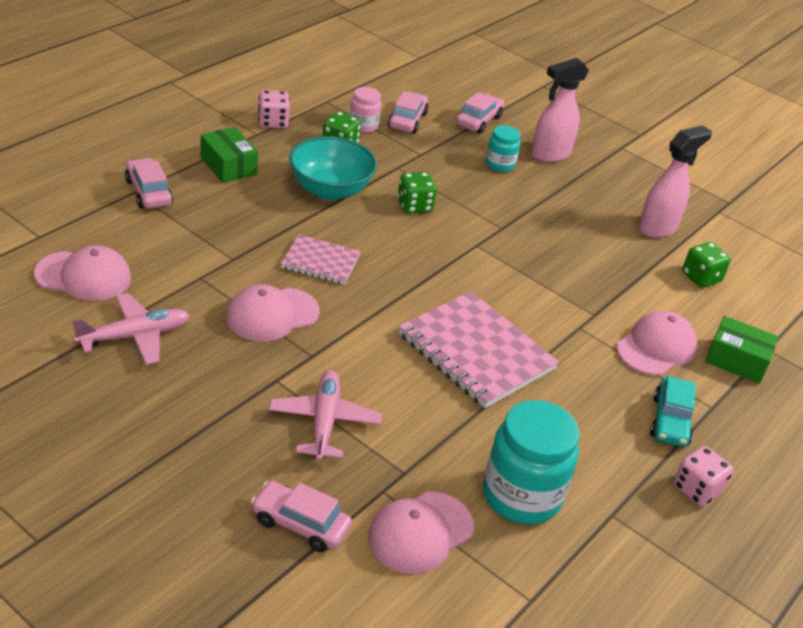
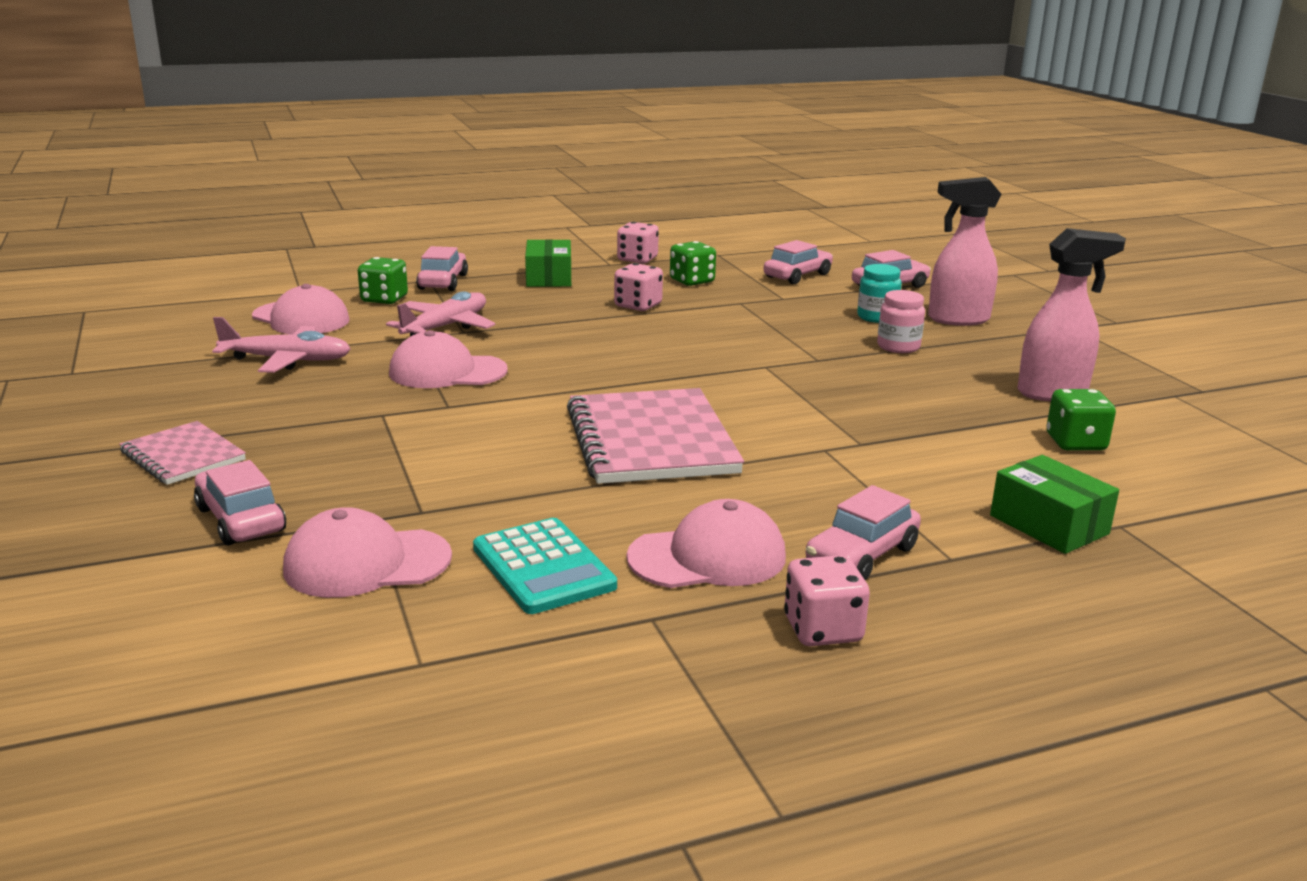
camera: 35 degrees right, 15 degrees down
(320, 262) = (555, 348): pink notebook -> pink notebook (183, 456)
(324, 421) = (388, 453): pink plane -> pink plane (445, 327)
(330, 190) = (638, 306): turquoise bowl -> pink dice
(363, 126) = (738, 273): pink jar -> pink jar (898, 347)
(414, 206) = (724, 329): green dice -> green dice (384, 299)
(521, 496) = (543, 567): turquoise jar -> turquoise calculator
(656, 347) = (923, 487): pink cap -> pink cap (708, 557)
(670, 421) = (862, 555): turquoise car -> pink car

